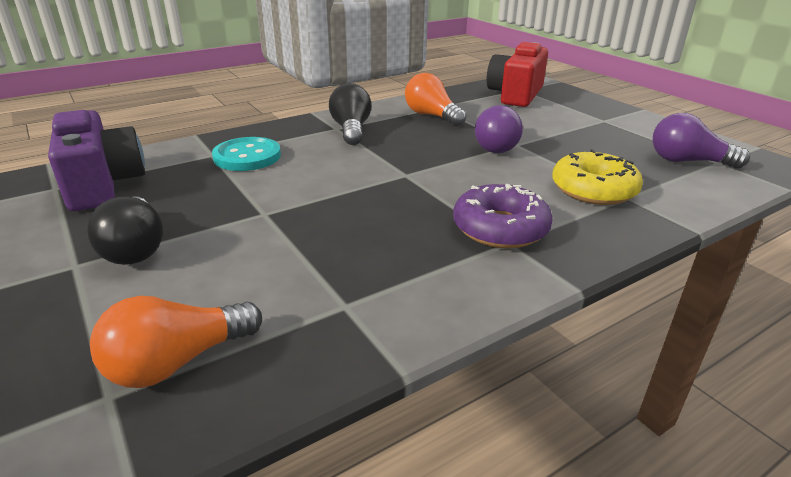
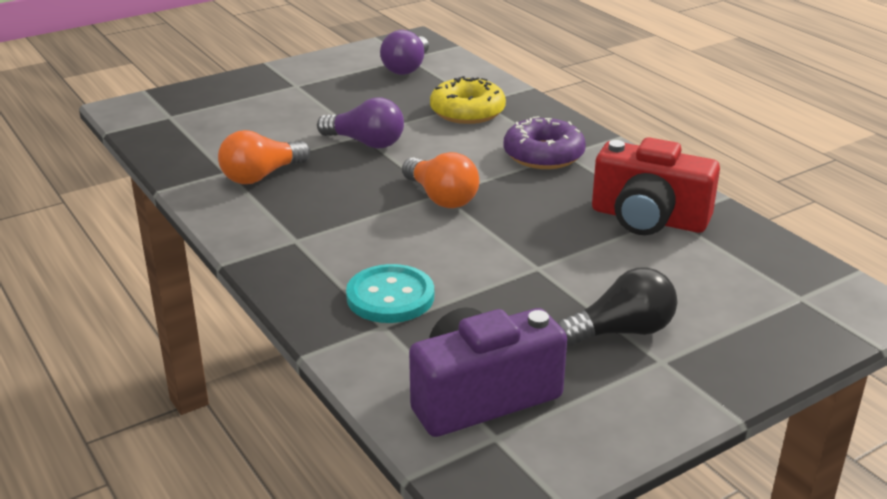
camera: 90 degrees left, 0 degrees up
(178, 362) = (757, 276): orange light bulb -> orange light bulb (441, 197)
(351, 130) = (304, 229): black light bulb -> none
(515, 95) = (193, 120): red camera -> red camera (648, 219)

